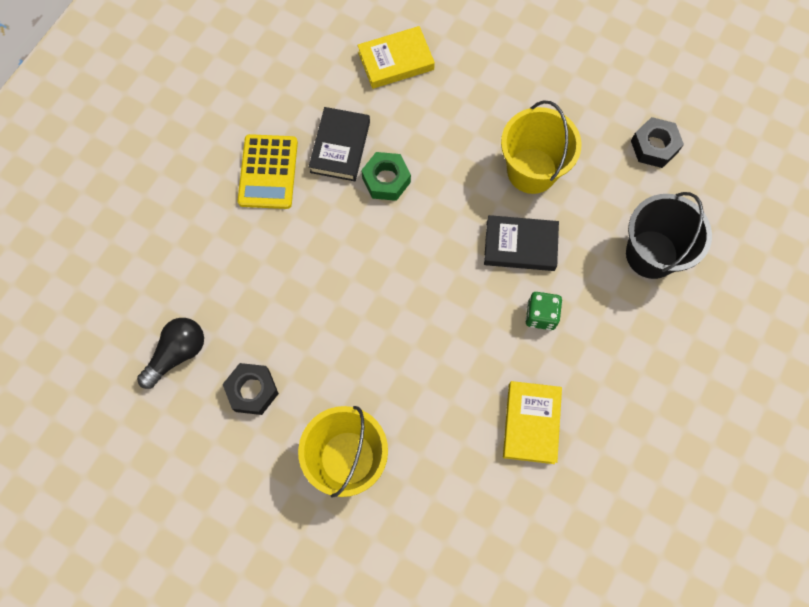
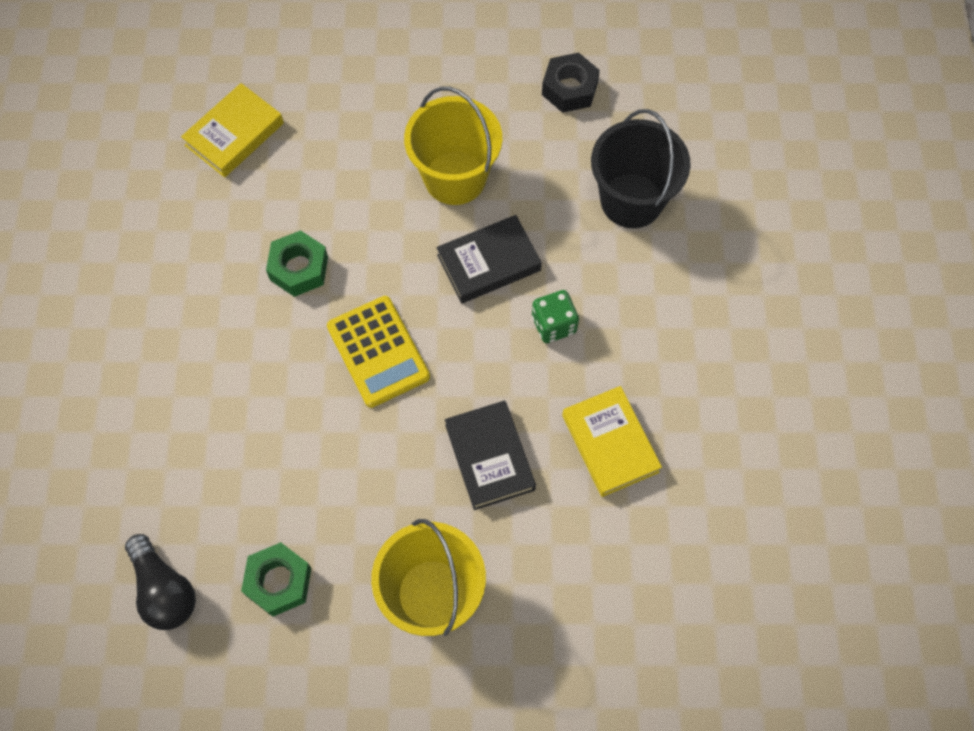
camera: 30 degrees left, 5 degrees down
(177, 354) = (164, 590): black light bulb -> black light bulb turned 135 degrees clockwise
(252, 390) = (278, 582): black nut -> green nut
(268, 172) = (155, 329): yellow calculator -> yellow calculator (378, 352)
(340, 147) = (224, 259): black book -> black book (490, 457)

